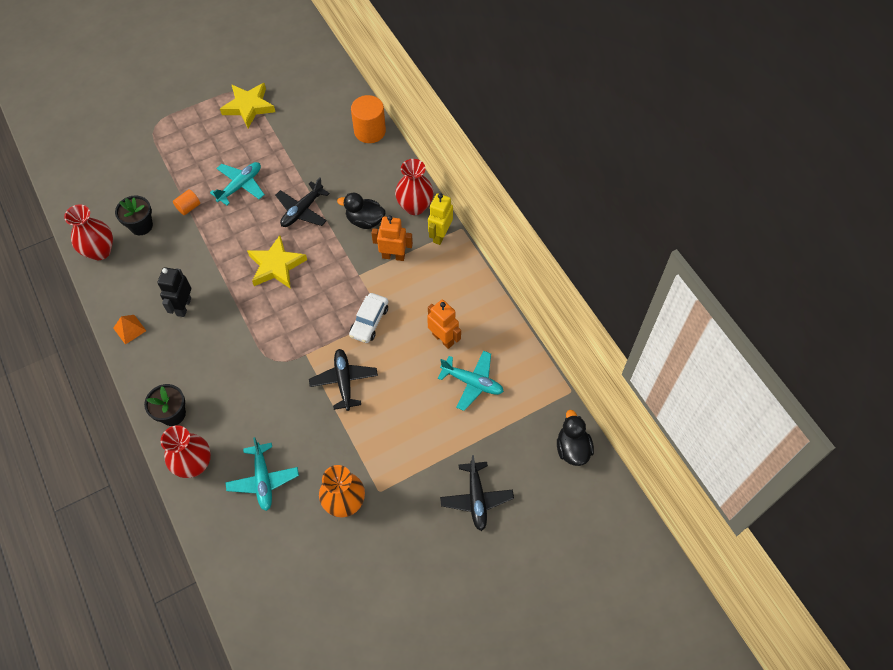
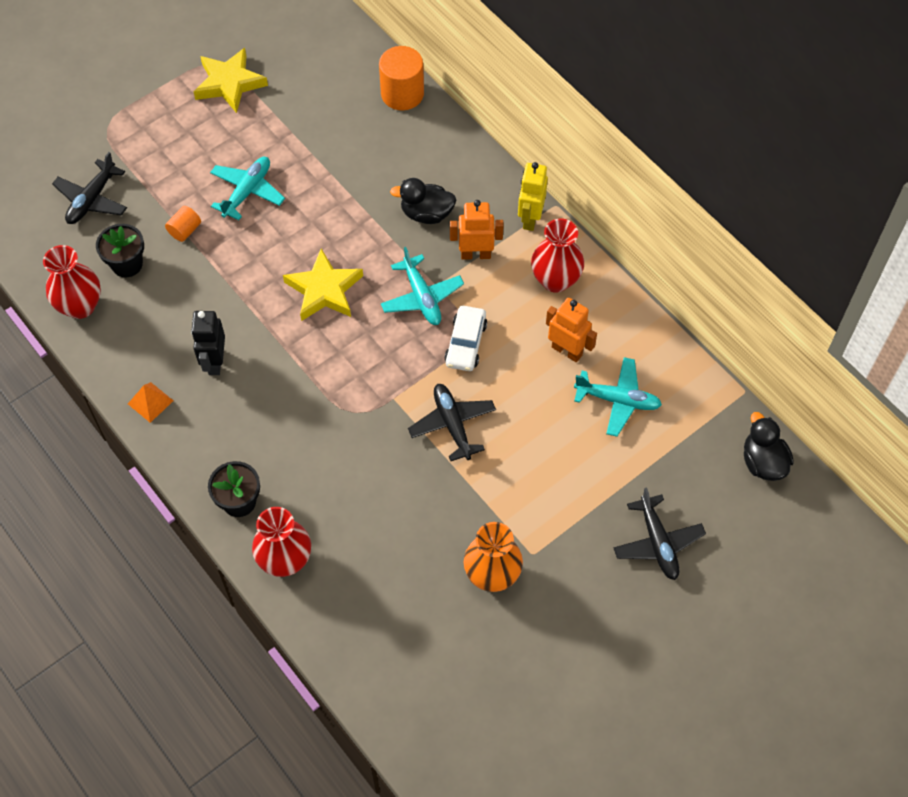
camera: 10 degrees left, 0 degrees up
(263, 480) = (380, 564): turquoise plane -> turquoise plane (421, 297)
(302, 210) = (339, 212): black plane -> black plane (92, 199)
(415, 206) = (487, 185): red vase -> red vase (555, 280)

